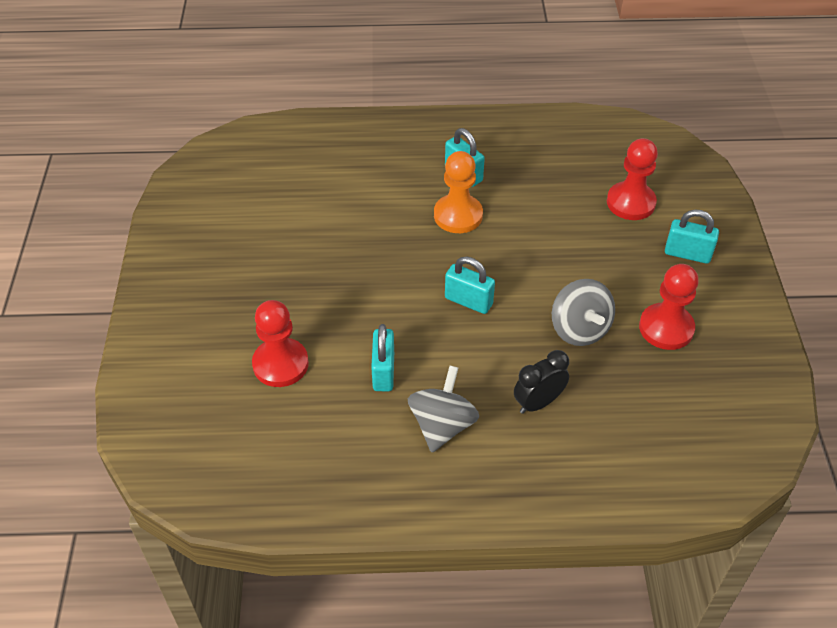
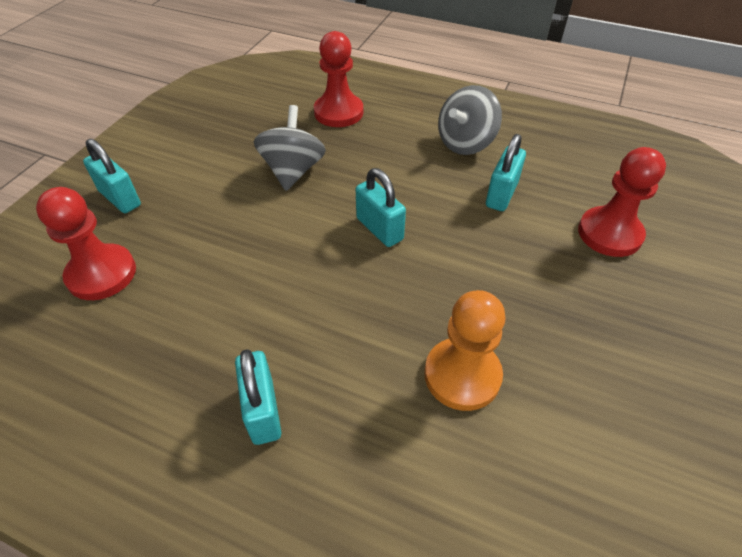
camera: 155 degrees left, 0 degrees up
(458, 215) = (320, 339): orange pawn -> orange pawn (462, 375)
(538, 403) = (375, 134): black clock -> none
(666, 328) = (218, 148): red pawn -> red pawn (338, 112)

